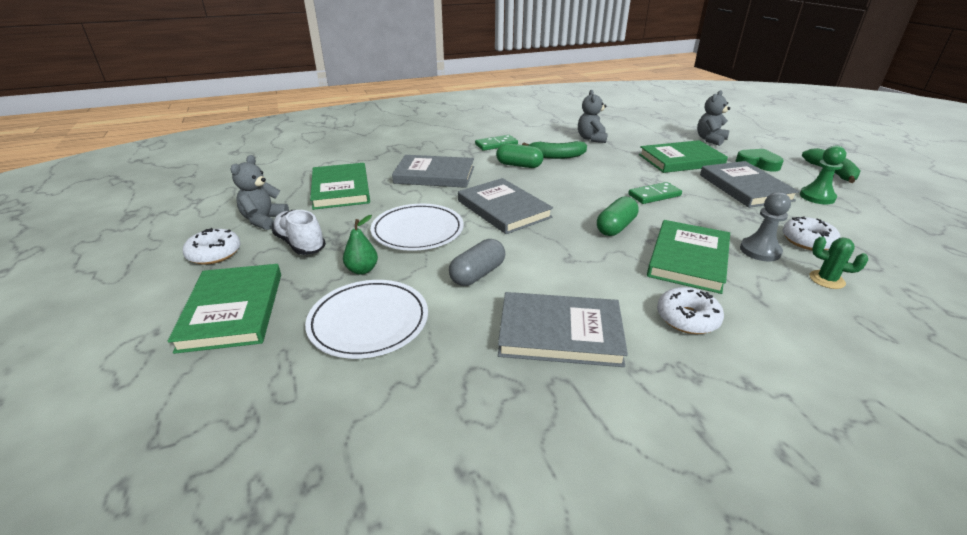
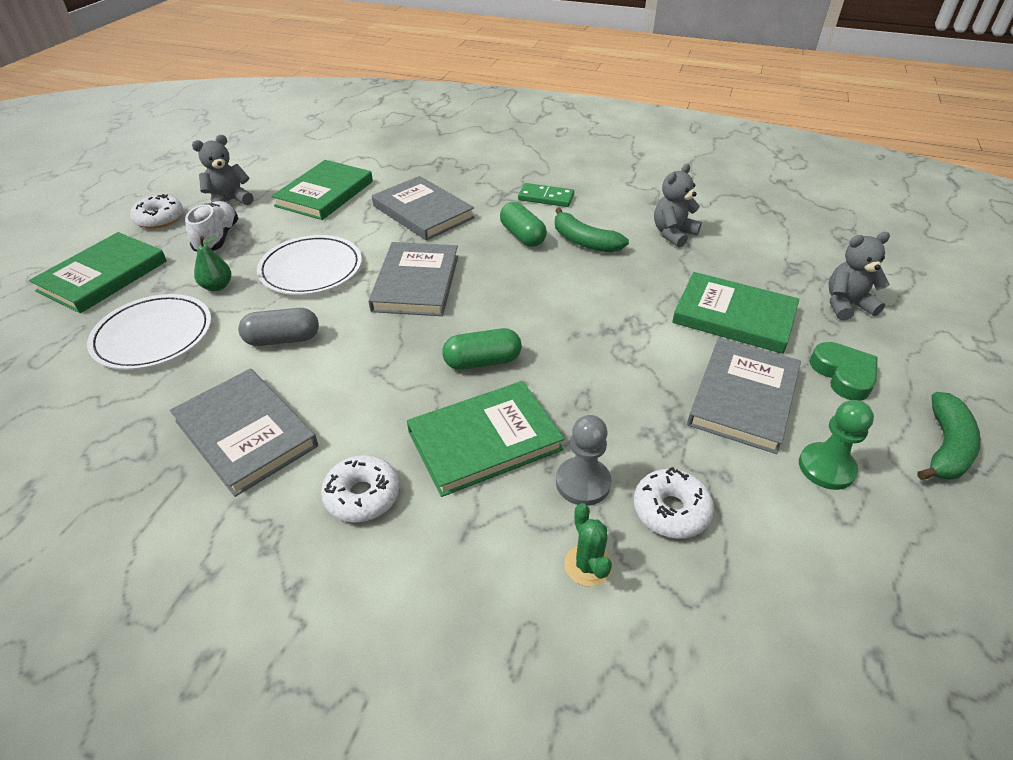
camera: 40 degrees right, 10 degrees up
(654, 195) = (600, 346): green domino -> none

